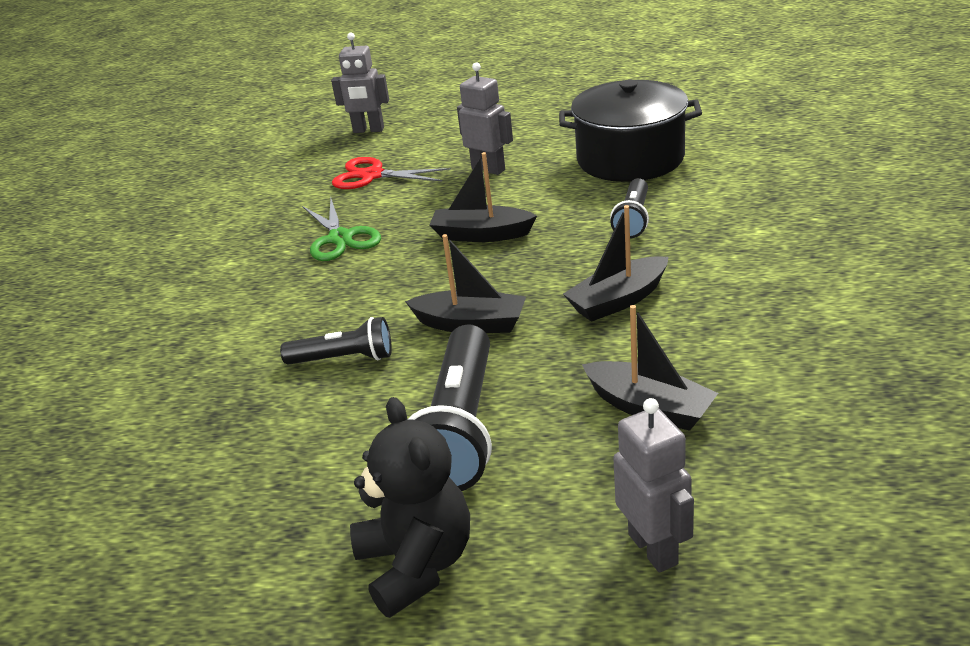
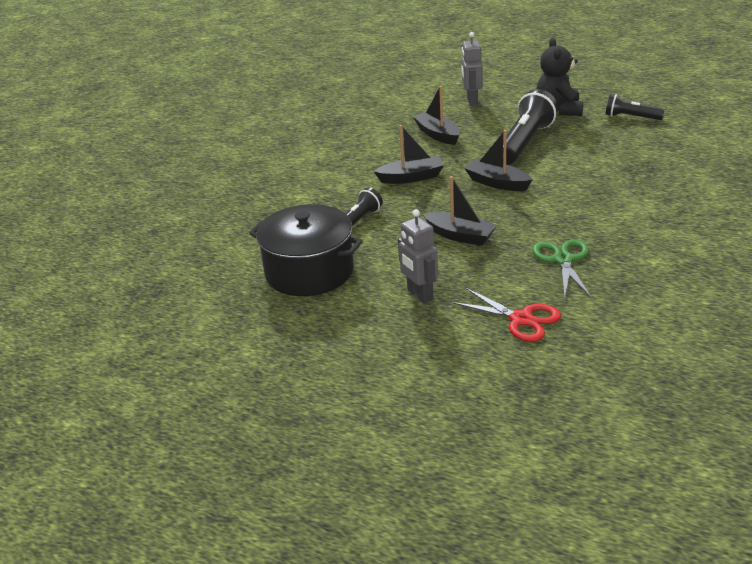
camera: 160 degrees left, 0 degrees up
(344, 359) = (575, 181): black flashlight -> black flashlight (631, 117)
(368, 130) = (506, 391): grey robot -> none

